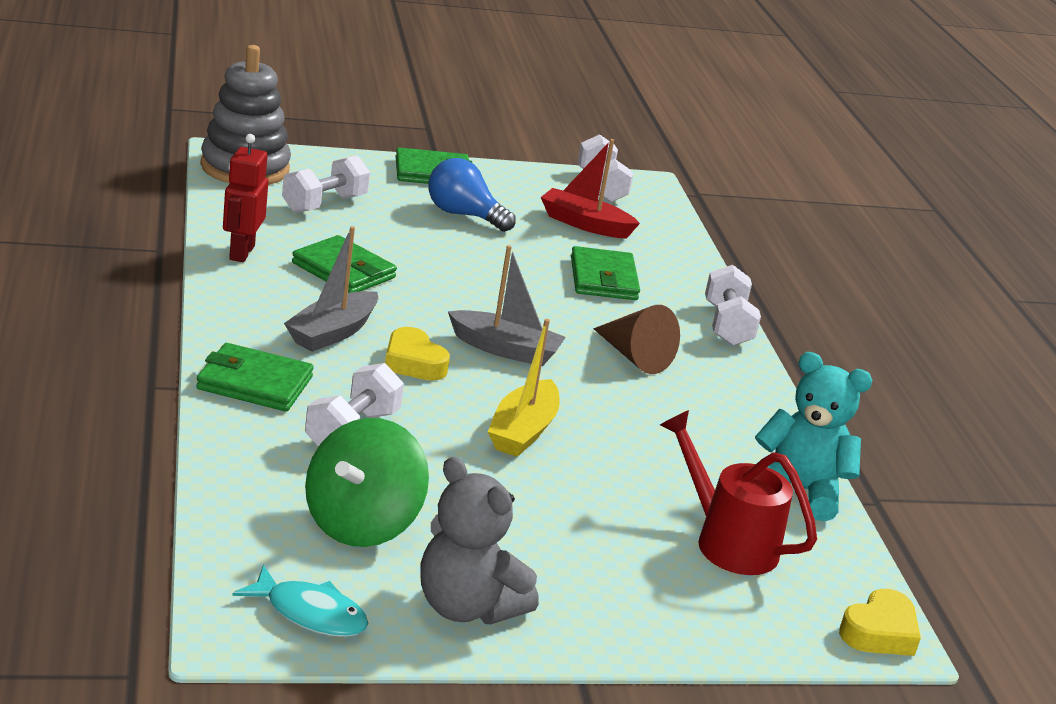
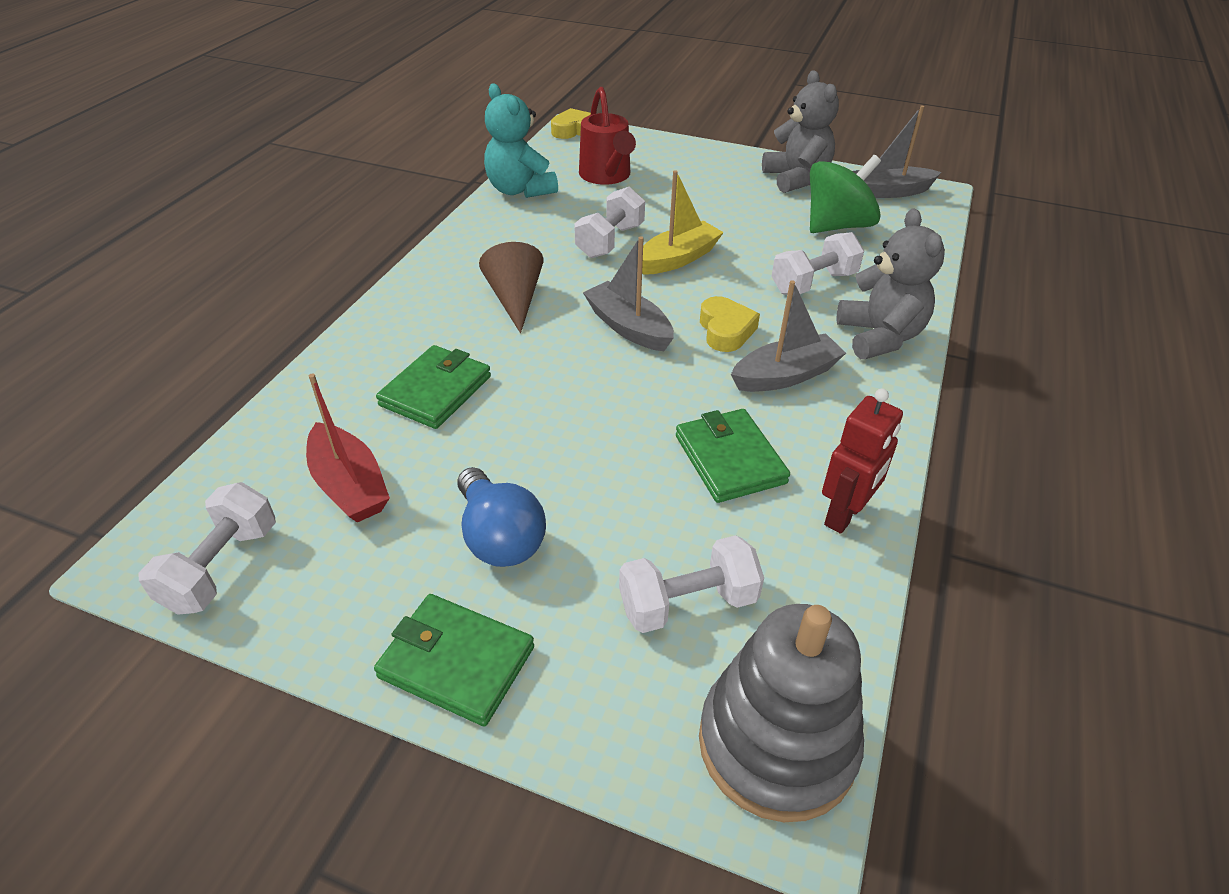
camera: 145 degrees left, 15 degrees up
(255, 383) = (879, 337): green wallet -> grey teddy bear
(310, 613) = (889, 192): turquoise fish -> grey boat
(727, 325) = (382, 312): white dumbbell -> white dumbbell (610, 241)

